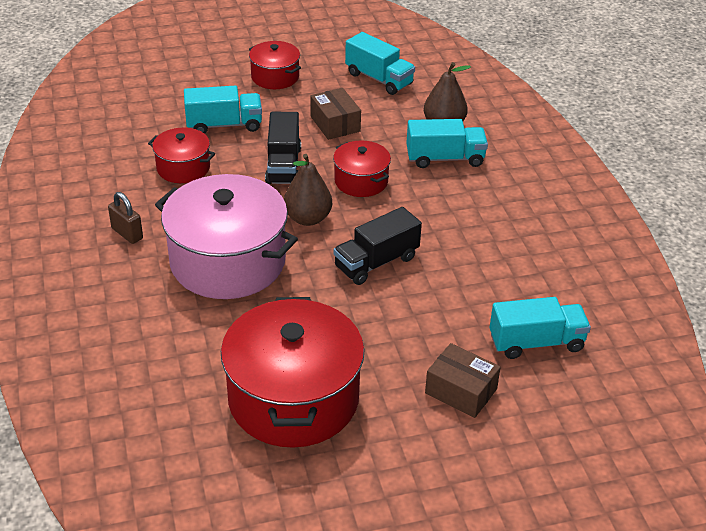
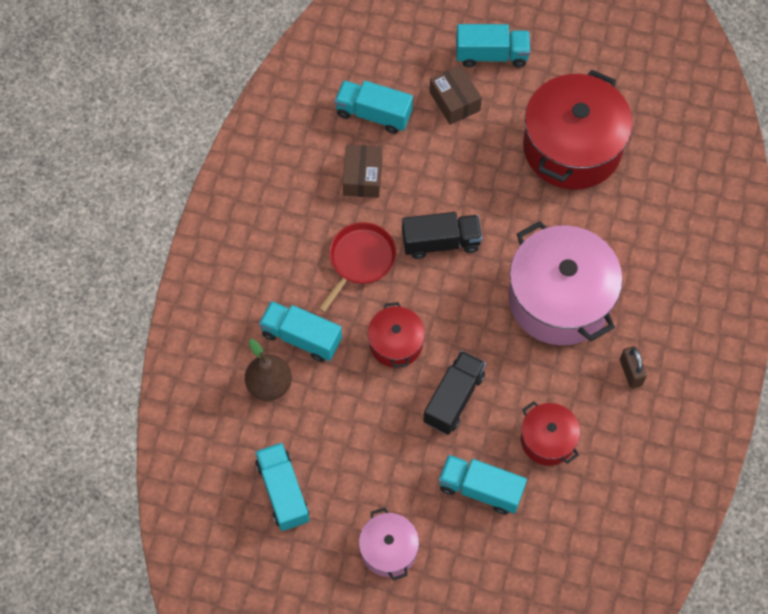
camera: 150 degrees left, 25 degrees up
(275, 77) = (388, 549): red pot -> pink pot
(308, 218) = (468, 318): brown pear -> none
(335, 124) = (371, 437): brown box -> brown box (362, 177)
(441, 223) = (360, 260): none -> red pan
(457, 460) = (491, 55): none -> turquoise truck

